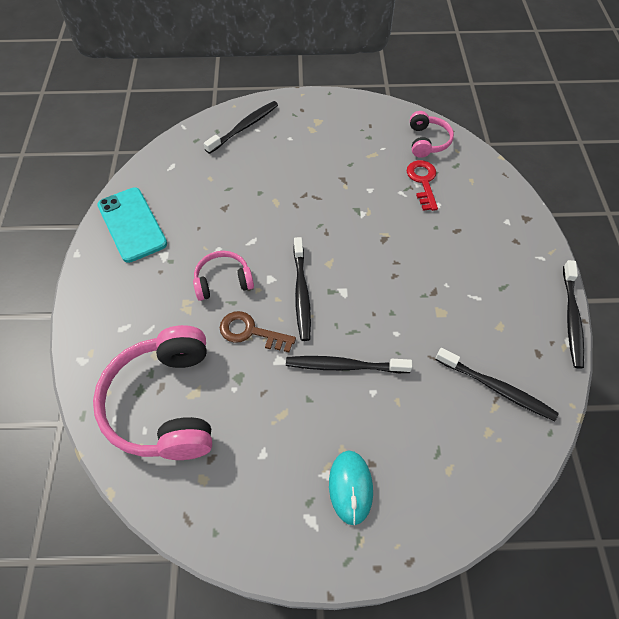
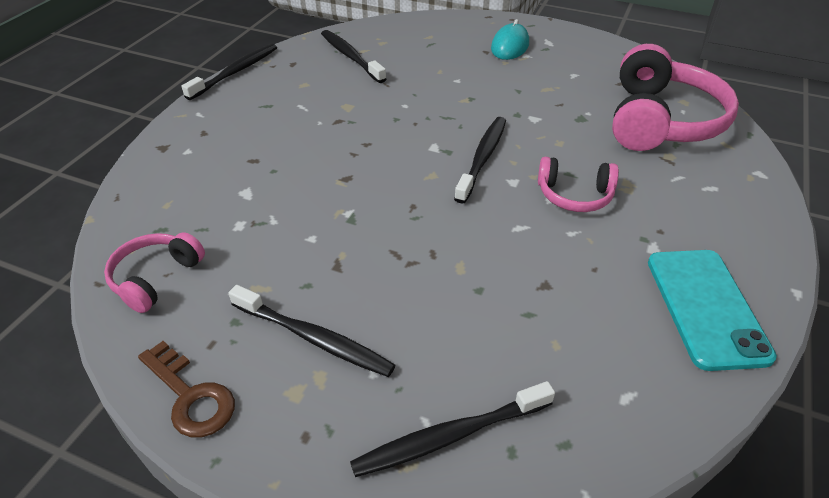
camera: 155 degrees left, 15 degrees down
(251, 332) = (556, 144): brown key -> brown key (190, 396)
(345, 366) = (471, 99): black toothbrush -> black toothbrush (313, 338)
(423, 182) = (230, 223): red key -> none

